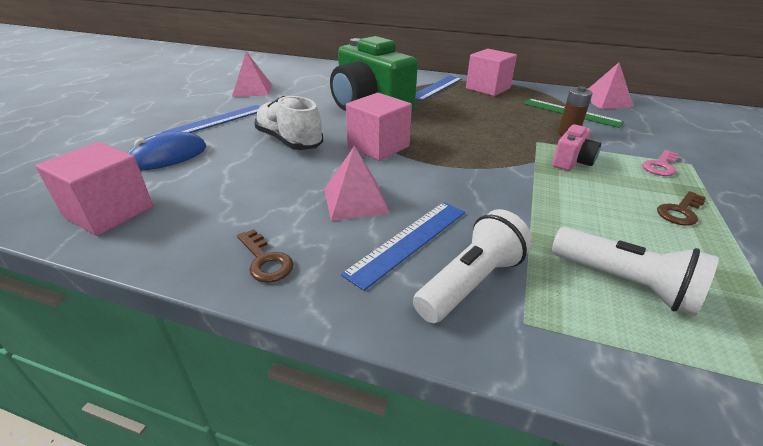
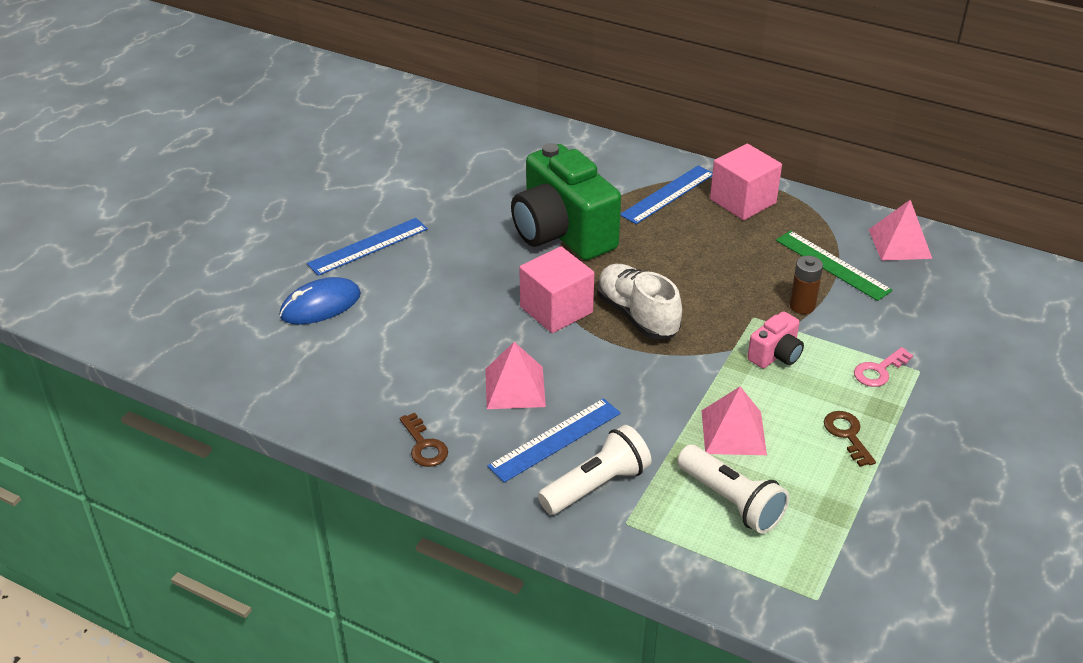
camera: 10 degrees right, 5 degrees up
(109, 212) = (279, 378): pink cube -> none
(252, 90) = (410, 182): pink pyramid -> pink pyramid (733, 432)
(289, 141) = (454, 291): white shoe -> white shoe (637, 315)
(680, 212) = (847, 434): brown key -> brown key turned 105 degrees clockwise

